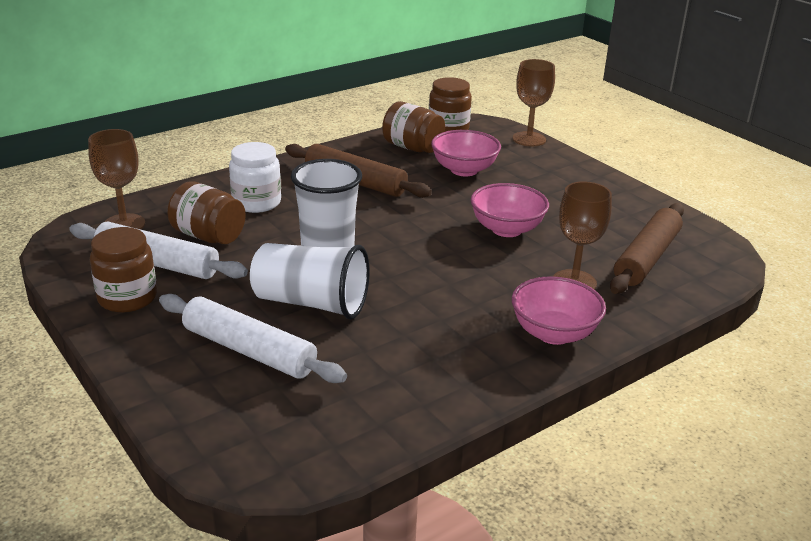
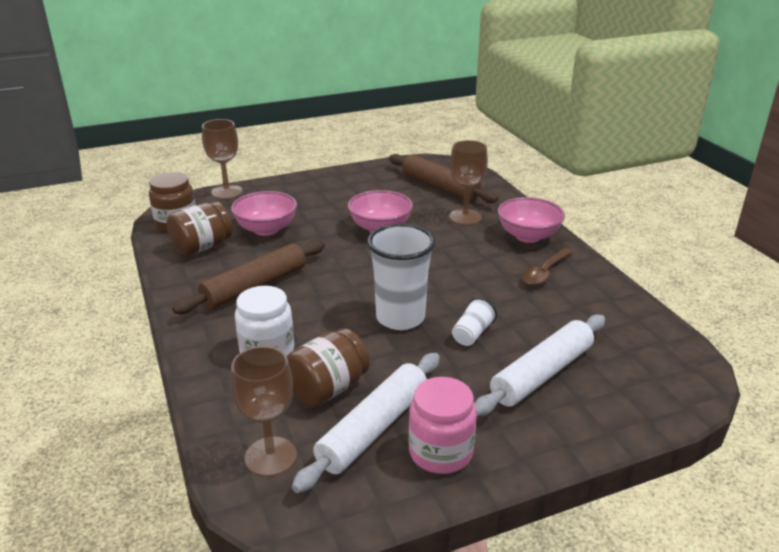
camera: 75 degrees left, 0 degrees up
(127, 298) = (440, 452): brown jar -> pink jar
(311, 303) = (472, 334): white cup -> white cup, size x0.49
(463, 349) = (544, 272): none -> brown spoon

